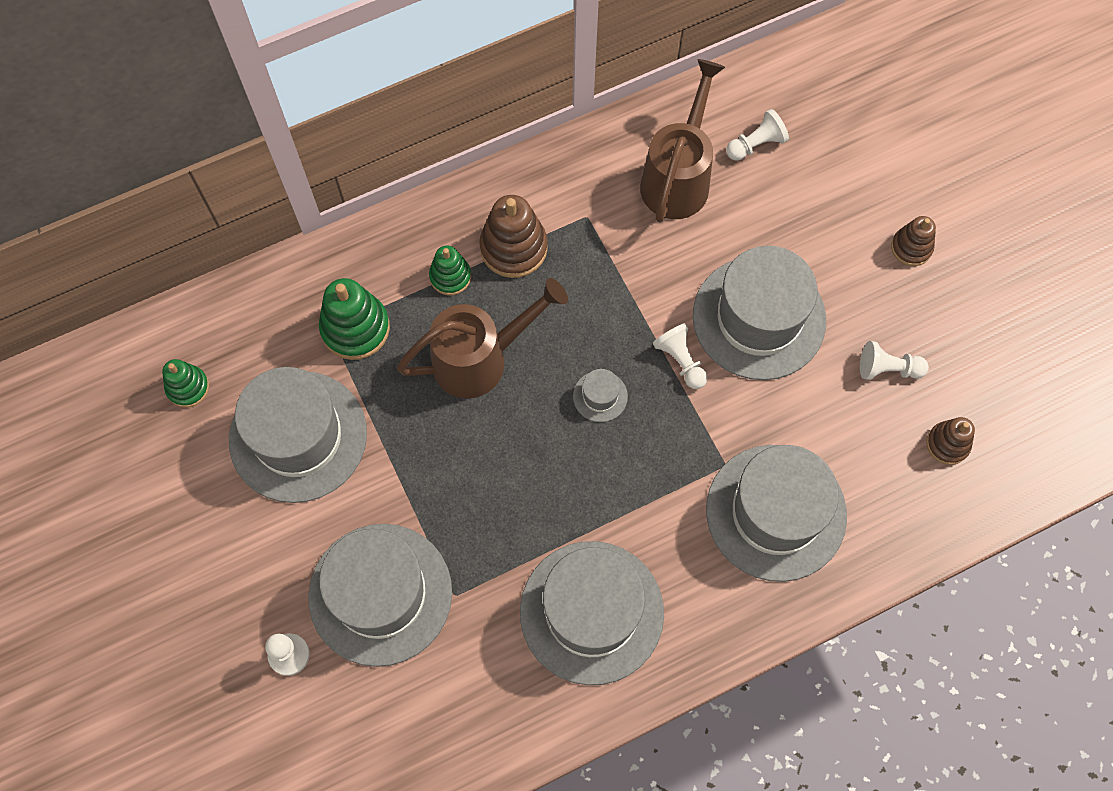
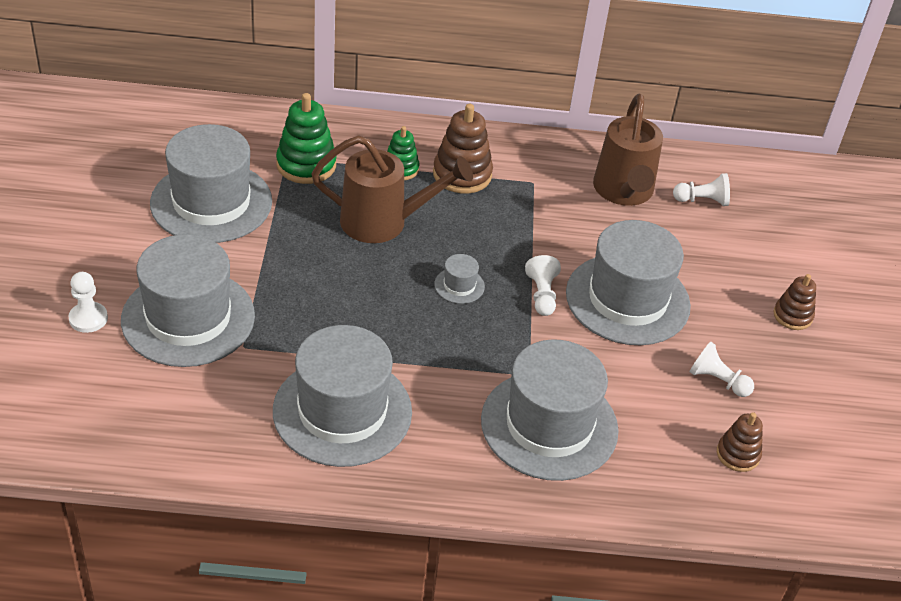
camera: 25 degrees right, 25 degrees down
(188, 387) = (159, 142): green stacking toy -> none
(678, 178) = (623, 192): brown watering can -> brown watering can turned 135 degrees clockwise

